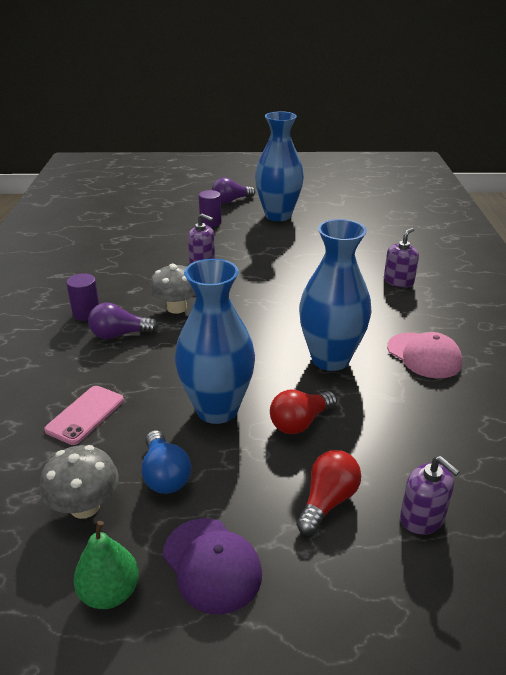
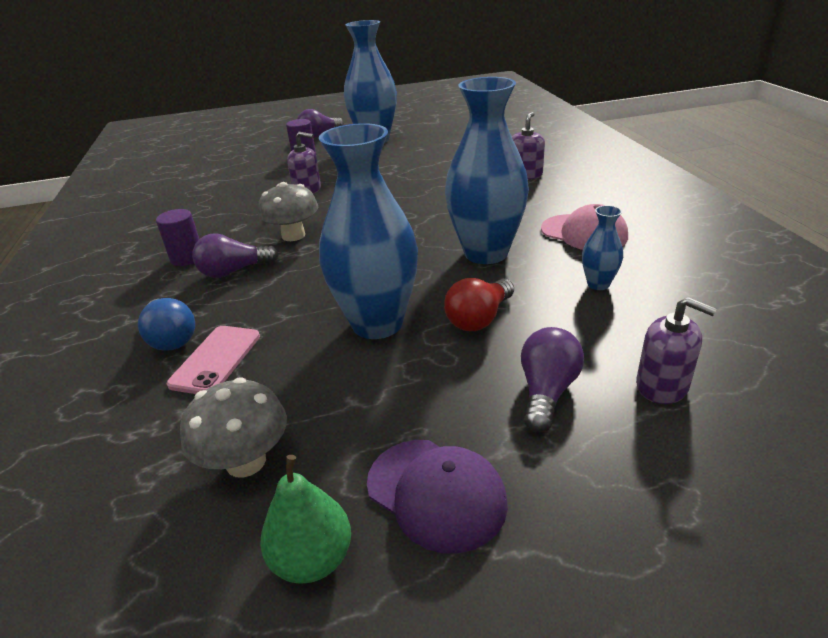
camera: 10 degrees left, 0 degrees up
(165, 475) = (339, 404): blue light bulb -> blue light bulb (171, 338)
(327, 501) = (547, 391): red light bulb -> purple light bulb
(413, 410) = (598, 284): none -> blue vase

